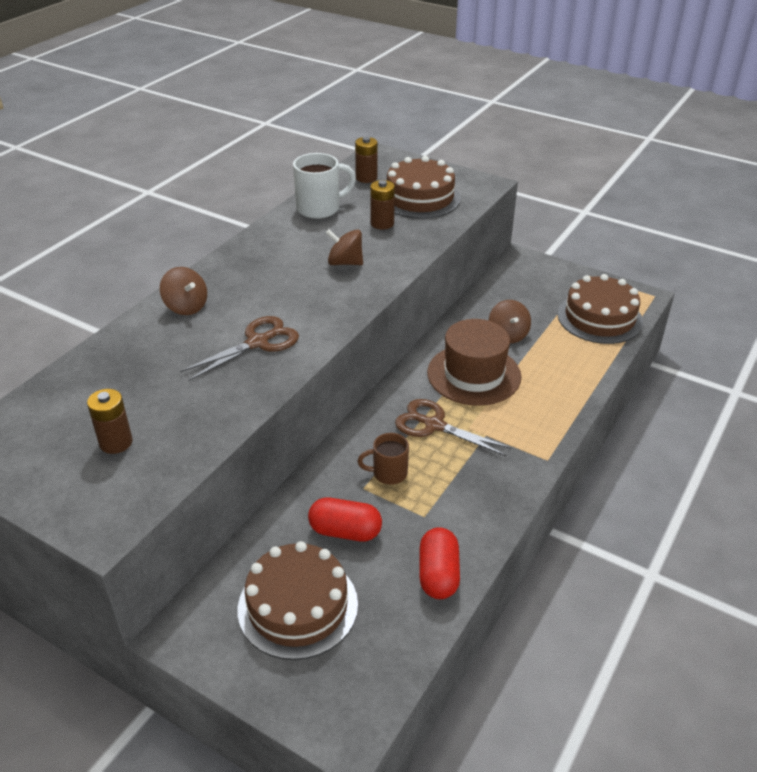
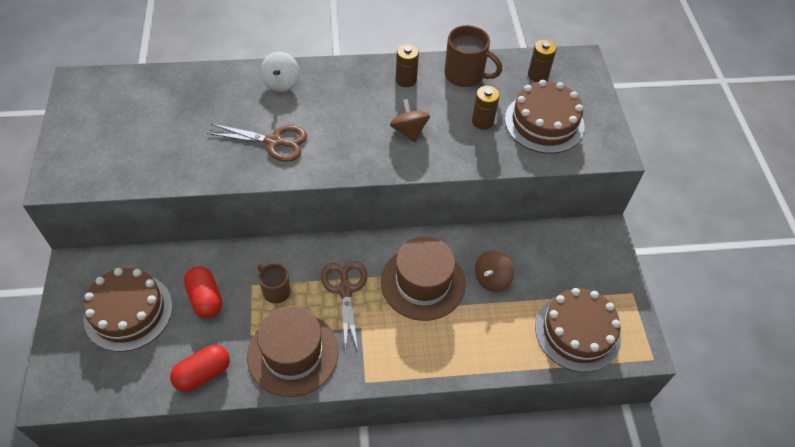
camera: 50 degrees right, 15 degrees up
(116, 442) = (128, 138): brown battery -> brown battery (406, 80)
(186, 307) = (281, 83): brown spinning top -> white spinning top
(320, 208) = (465, 75): white mug -> brown mug
(474, 494) = (293, 353): none -> brown hat

